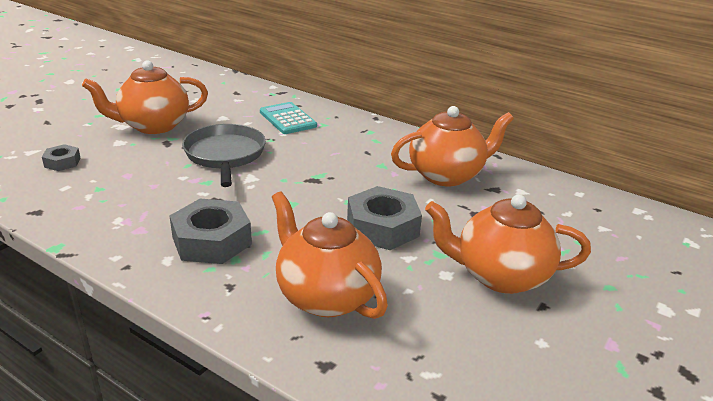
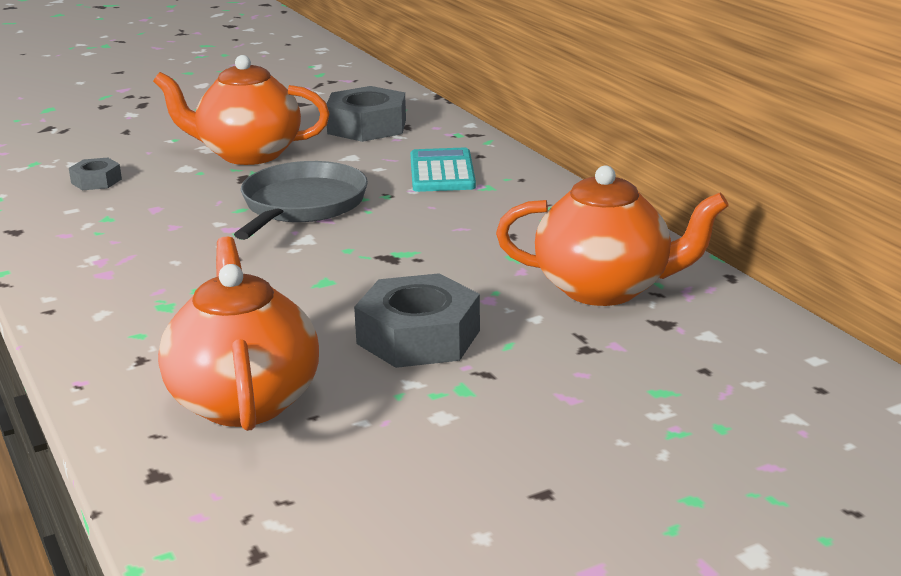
camera: 30 degrees right, 5 degrees down
(211, 241) = (174, 304): grey nut -> grey nut (367, 126)
(500, 276) = (523, 438): orange teapot -> none

